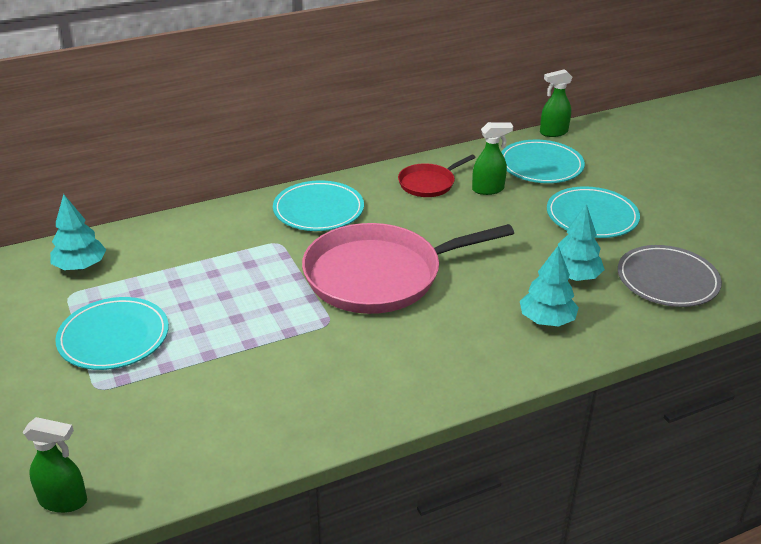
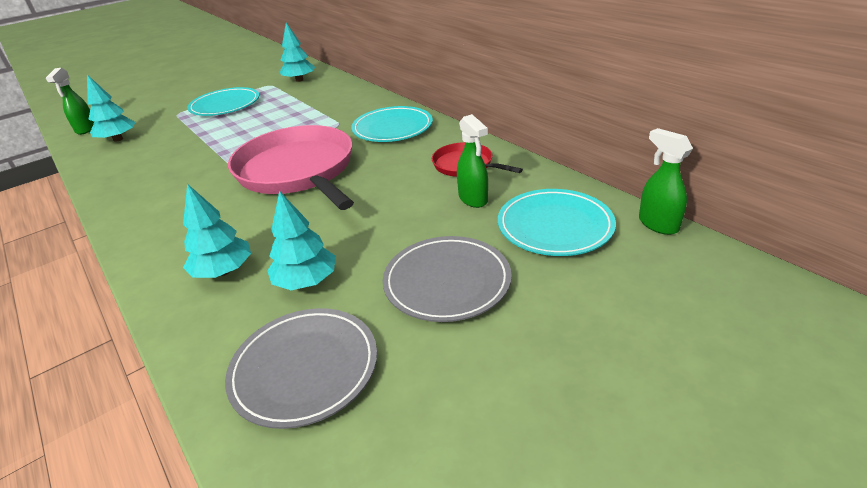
camera: 80 degrees right, 0 degrees up
(152, 447) = (118, 139): none -> turquoise tree
(592, 216) = (447, 282): turquoise plate -> grey plate

